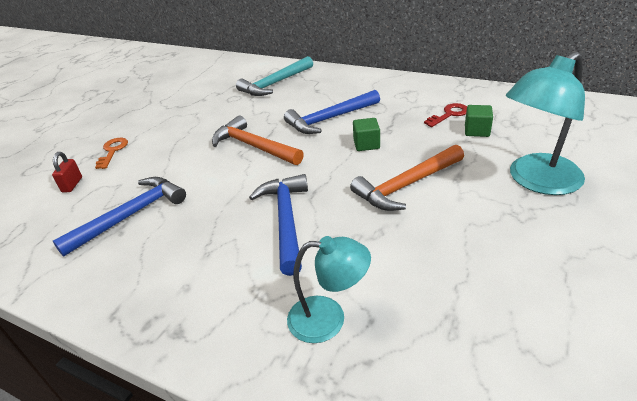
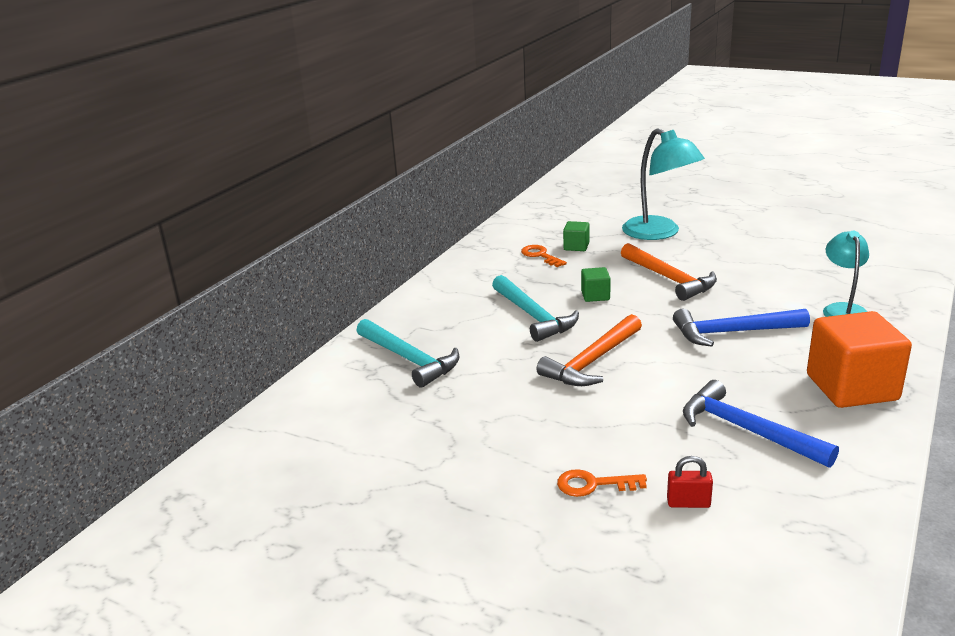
camera: 90 degrees left, 10 degrees down
(160, 291) = (851, 387): none -> orange cube
(329, 119) = (533, 316): blue hammer -> turquoise hammer
(449, 114) = (540, 255): red key -> orange key

